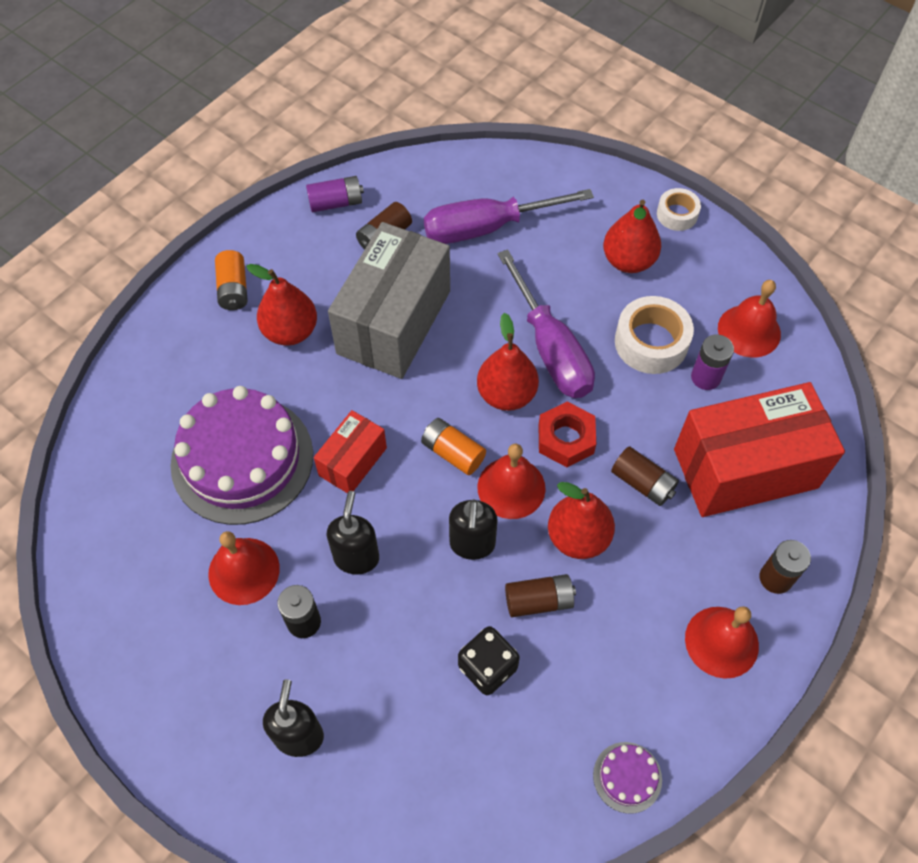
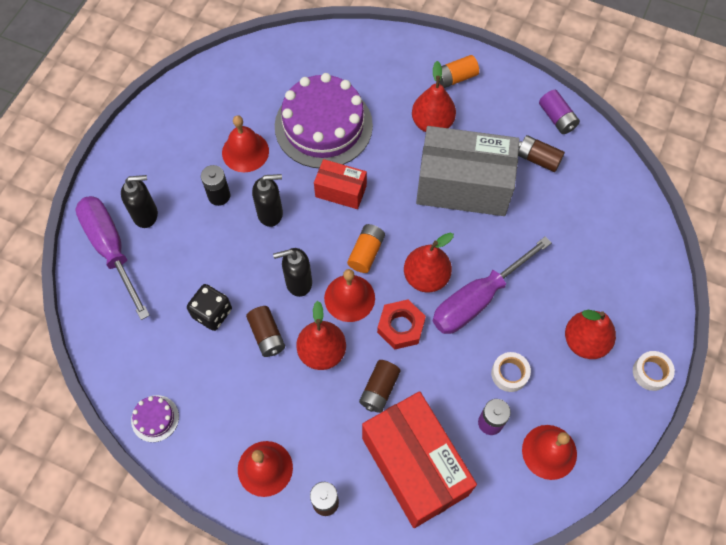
camera: 75 degrees right, 5 degrees up
(488, 227) = (576, 228): purple screwdriver -> purple screwdriver (111, 249)
(651, 342) = (509, 374): white tape -> white tape, size x0.60

